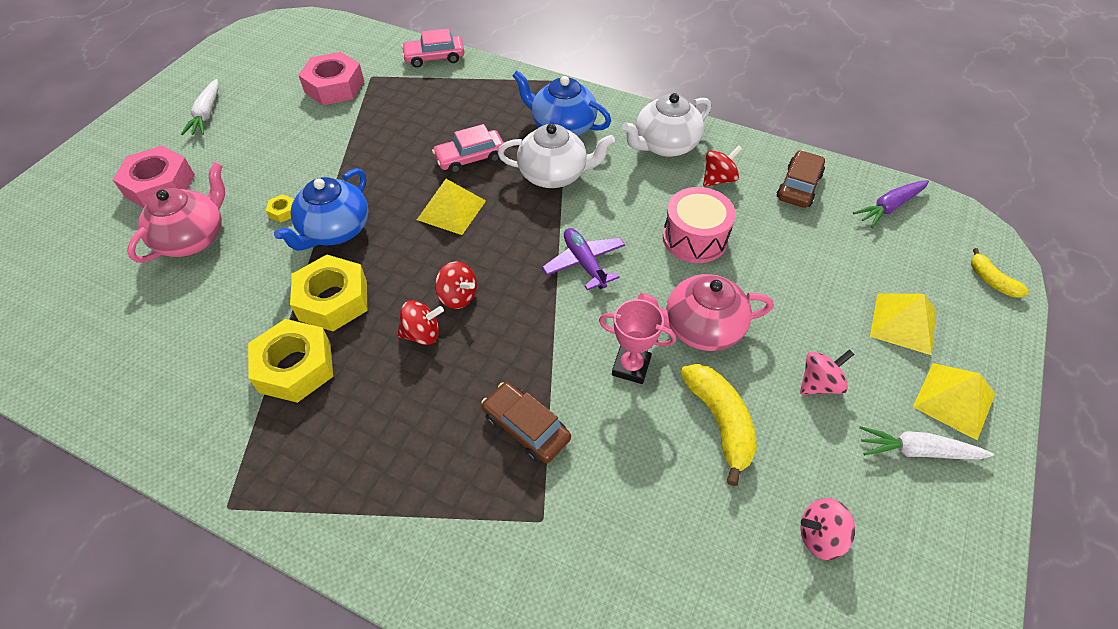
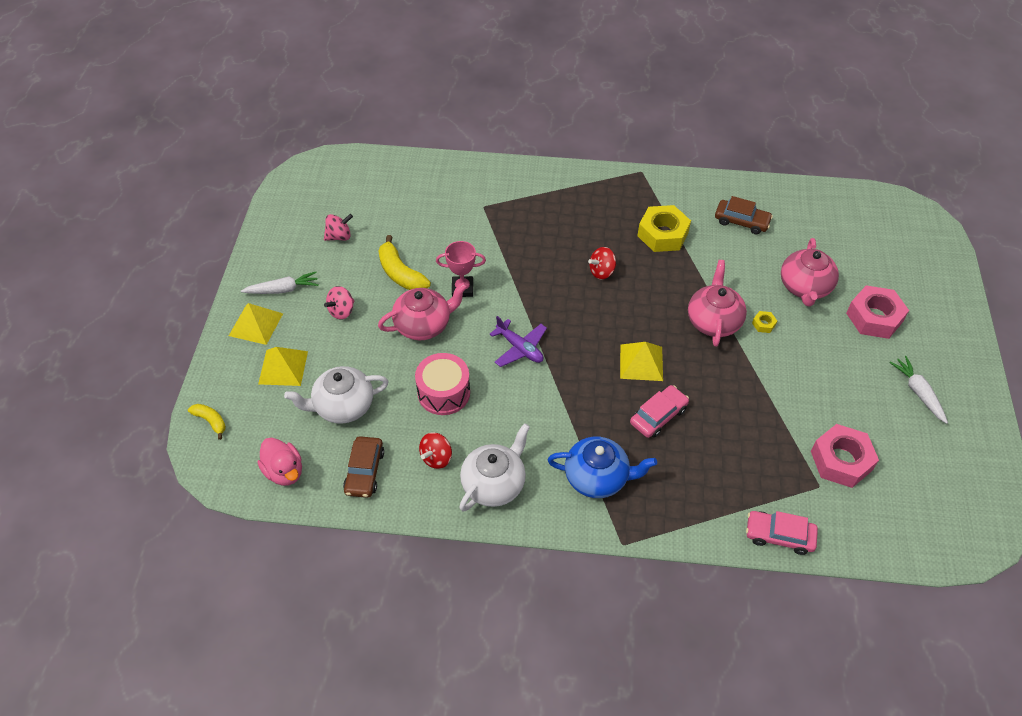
camera: 160 degrees right, 0 degrees up
(333, 300) = (673, 275): yellow nut -> none
(335, 230) = (713, 321): blue teapot -> pink teapot
(434, 57) = (779, 535): pink car -> pink car turned 135 degrees counterclockwise
(458, 297) = (594, 300): red spinning top -> none
(526, 427) = (511, 241): brown car -> brown car (741, 221)
(554, 175) = (579, 420): white teapot -> white teapot (343, 406)
(889, 207) = (284, 471): purple carrot -> pink duck

